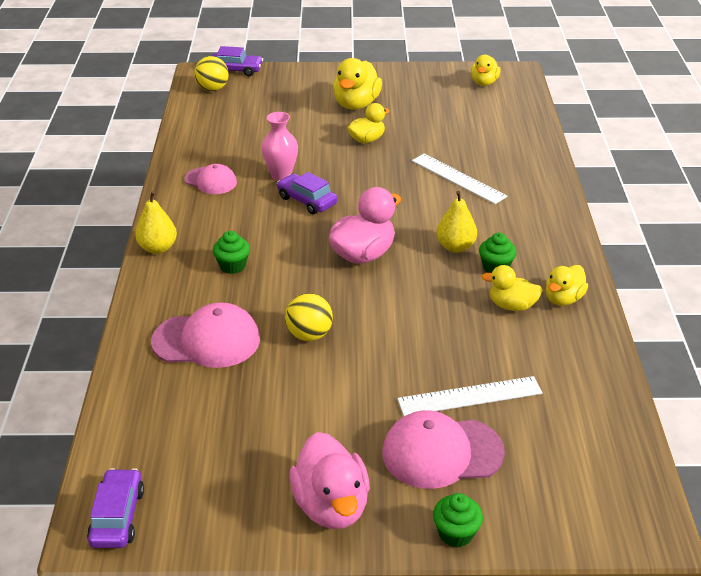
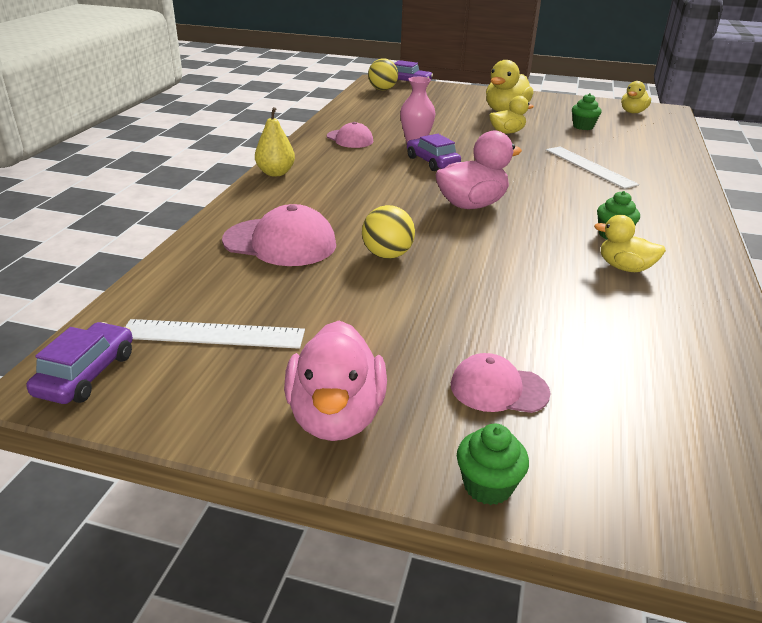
camera: 15 degrees right, 5 degrees down
(232, 266) = (337, 194): green cupcake -> green cupcake (583, 126)
(442, 452) = (498, 389): pink cap -> pink cap, size x0.62
(455, 247) = (572, 213): yellow pear -> none
(470, 396) = (552, 339): white ruler -> white ruler (213, 334)
(563, 299) = (688, 271): yellow duck -> none

